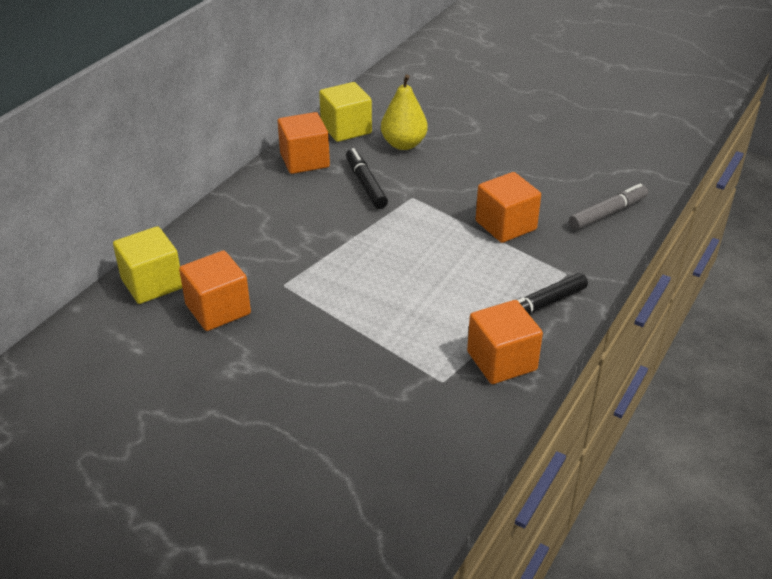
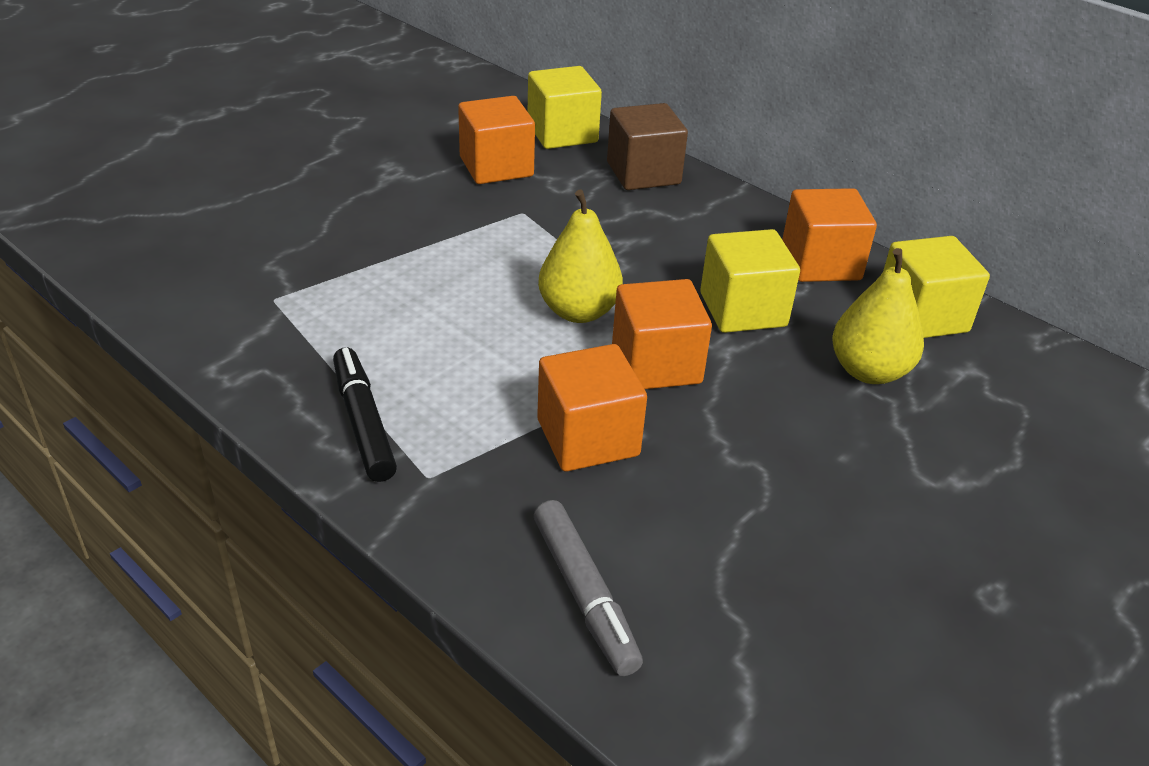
camera: 100 degrees right, 0 degrees up
(210, 236) = (643, 173): none -> brown cube
(365, 184) = (743, 310): black marker -> yellow cube
(394, 243) = (578, 311): none -> yellow pear
(501, 361) = (274, 355): orange cube -> orange cube (656, 364)

